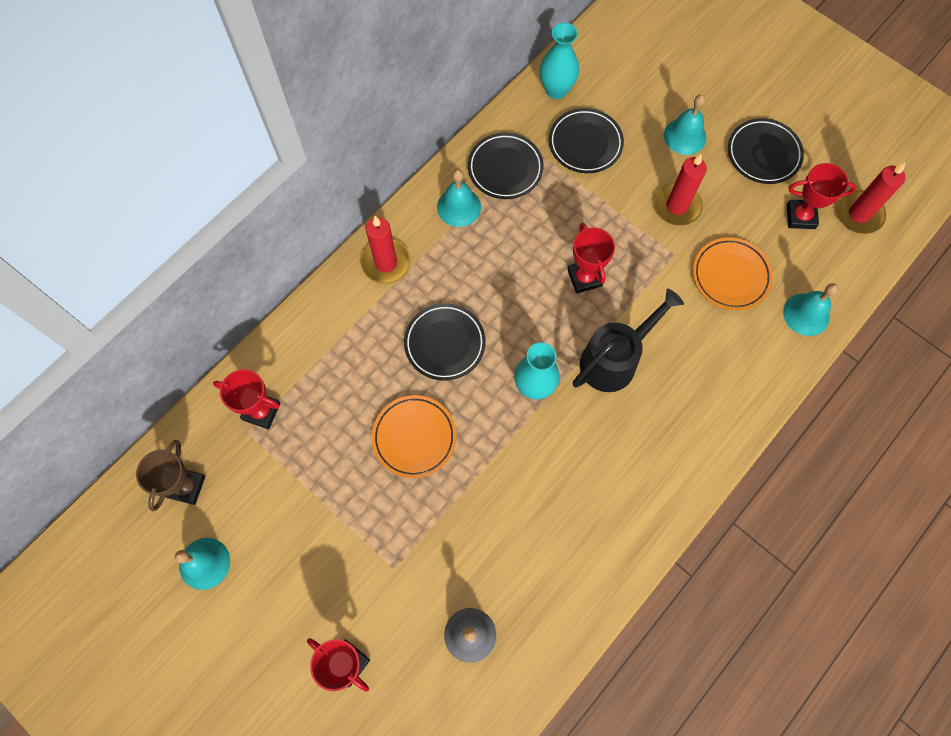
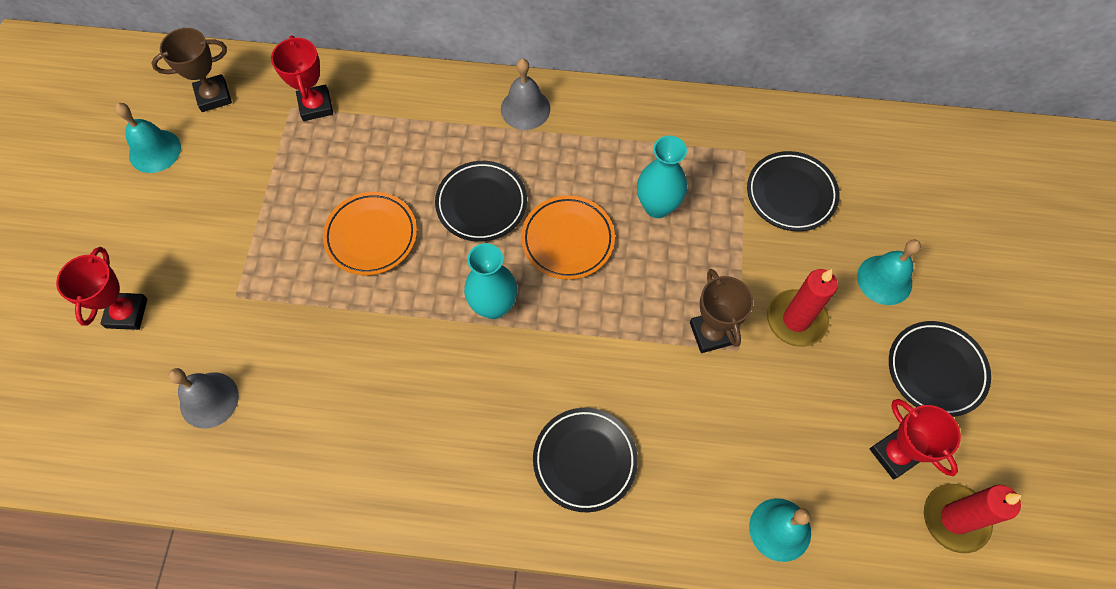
camera: 55 degrees right, 5 degrees down
(386, 263) = (525, 109): red candle -> grey bell
(459, 207) = (629, 130): turquoise bell -> none
(505, 168) = (702, 143): black plate -> black plate (585, 460)
(556, 90) = (826, 134): turquoise vase -> turquoise vase (657, 206)
(584, 278) = (643, 281): red trophy -> none
(615, 359) = (577, 362): black watering can -> none
(651, 263) = (711, 333): none -> brown trophy
(730, 276) = (760, 421): orange plate -> orange plate (568, 240)

